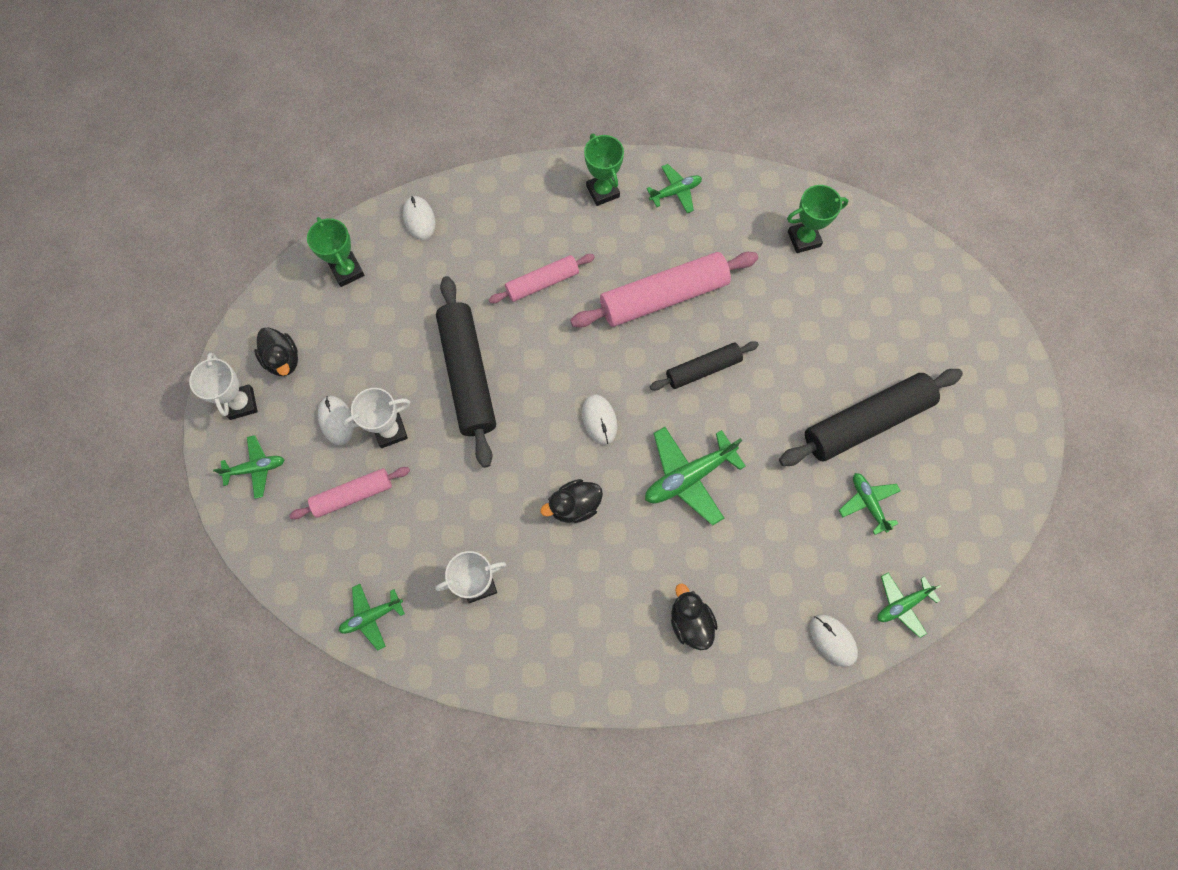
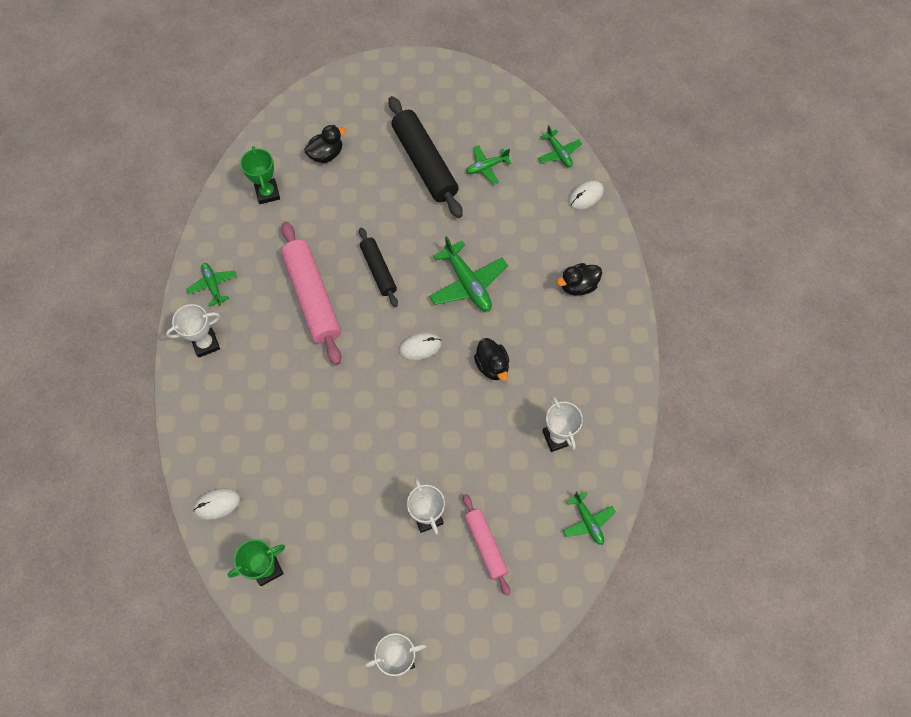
camera: 90 degrees left, 5 degrees down
(256, 468) = (462, 636): green plane -> none
(283, 360) = (356, 622): black duck -> black duck (326, 154)
(336, 421) = (417, 566): white mouse -> none
(467, 375) = (377, 453): black rolling pin -> none
(542, 282) = (292, 393): pink rolling pin -> none
(603, 191) = (206, 344): green trophy -> white trophy

